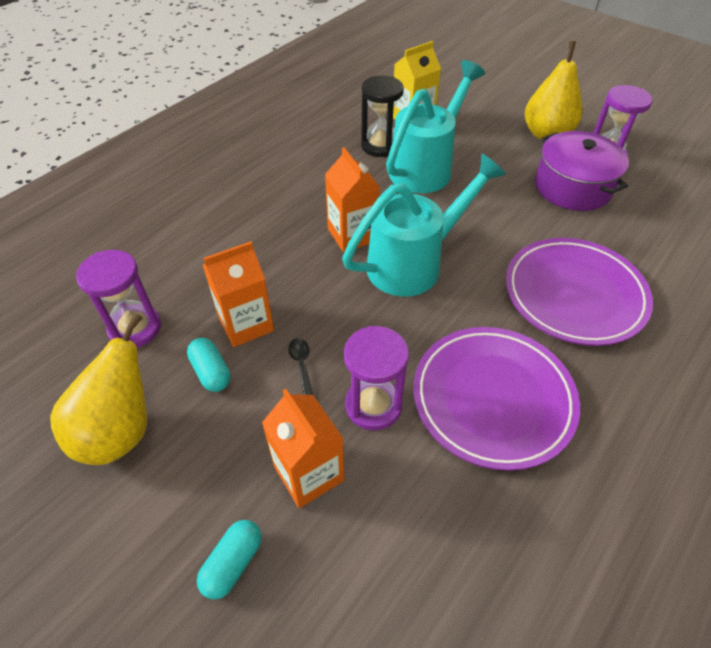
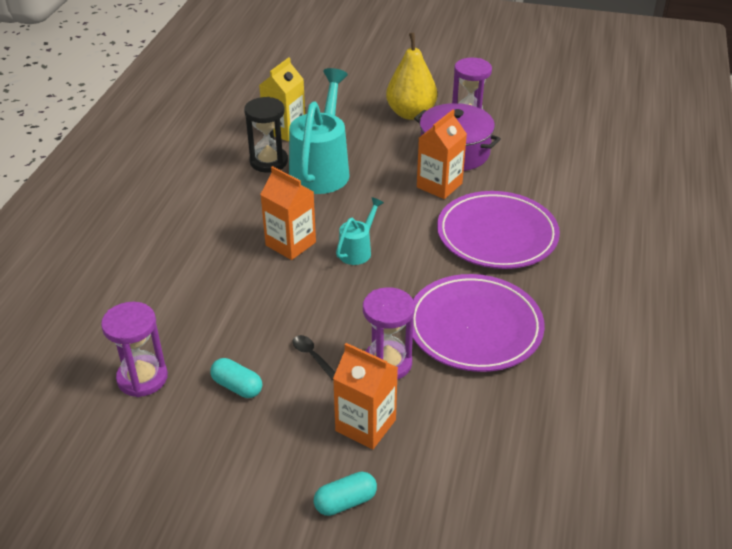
camera: 25 degrees left, 10 degrees down
(120, 431) = (188, 455): yellow pear -> none
(233, 563) = (345, 502): turquoise capsule -> turquoise capsule turned 60 degrees clockwise
(246, 324) = (242, 341): orange carton -> orange carton (439, 185)
(414, 263) = (357, 250): turquoise watering can -> turquoise watering can, size x0.49

